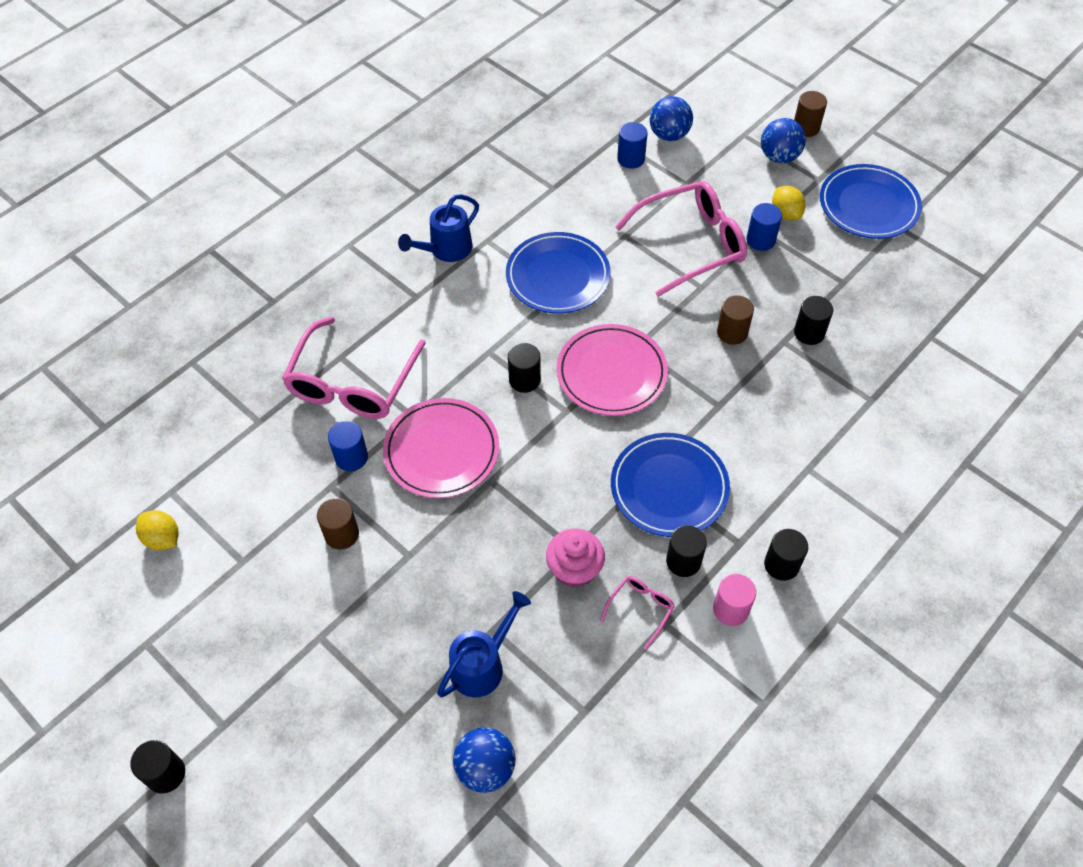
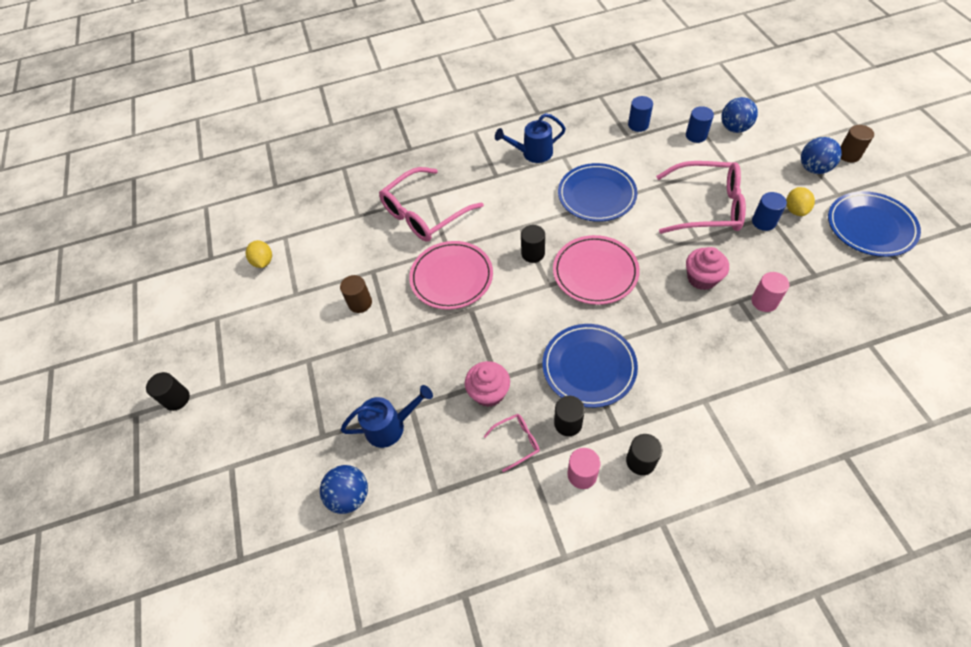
camera: 35 degrees right, 0 degrees up
(351, 457) = (395, 258): blue cylinder -> blue cylinder (638, 125)
(732, 332) = (702, 278): brown cylinder -> pink cupcake
(809, 333) = (764, 301): black cylinder -> pink cylinder

